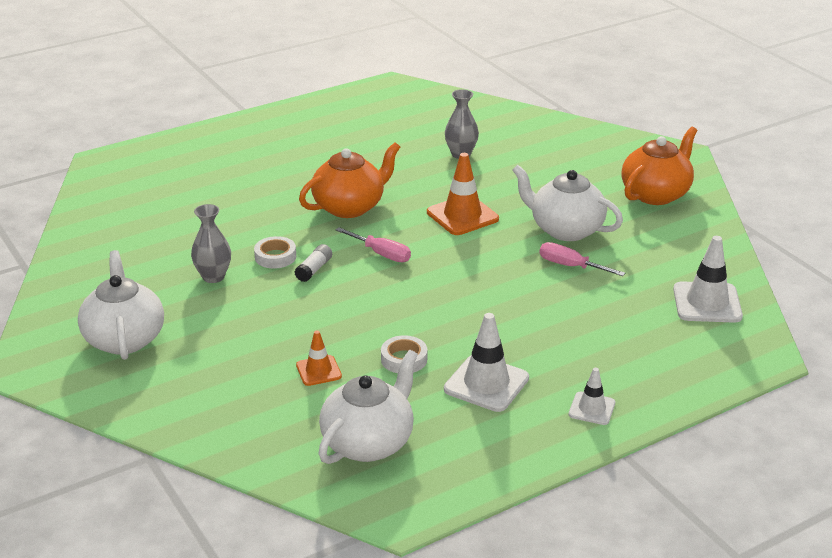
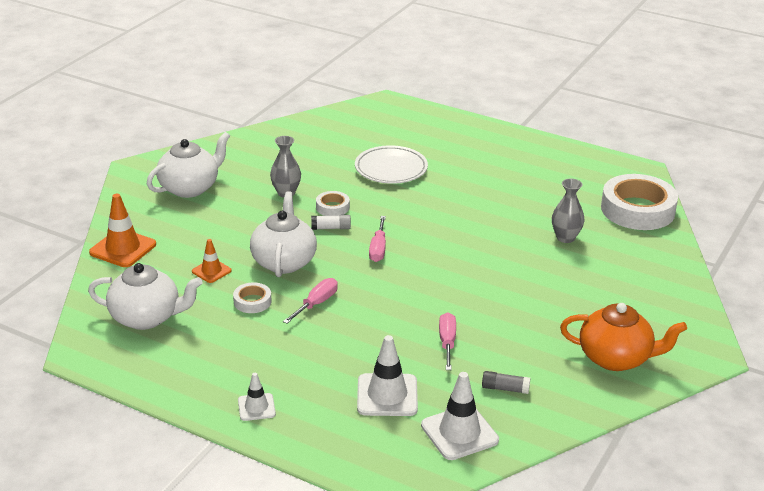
camera: 60 degrees right, 0 degrees up
(241, 200) = (391, 169): none -> white plate
(350, 207) = (429, 214): orange teapot -> none
(444, 320) = (316, 304): none -> pink screwdriver
(451, 108) = (637, 210): none -> white tape
(462, 216) = (470, 268): orange traffic cone -> orange traffic cone (123, 248)
(486, 384) = (250, 347): white traffic cone -> white traffic cone (387, 395)
(565, 229) = (502, 324): white teapot -> white teapot (284, 261)
(660, 259) = (505, 389): none -> grey glue stick

